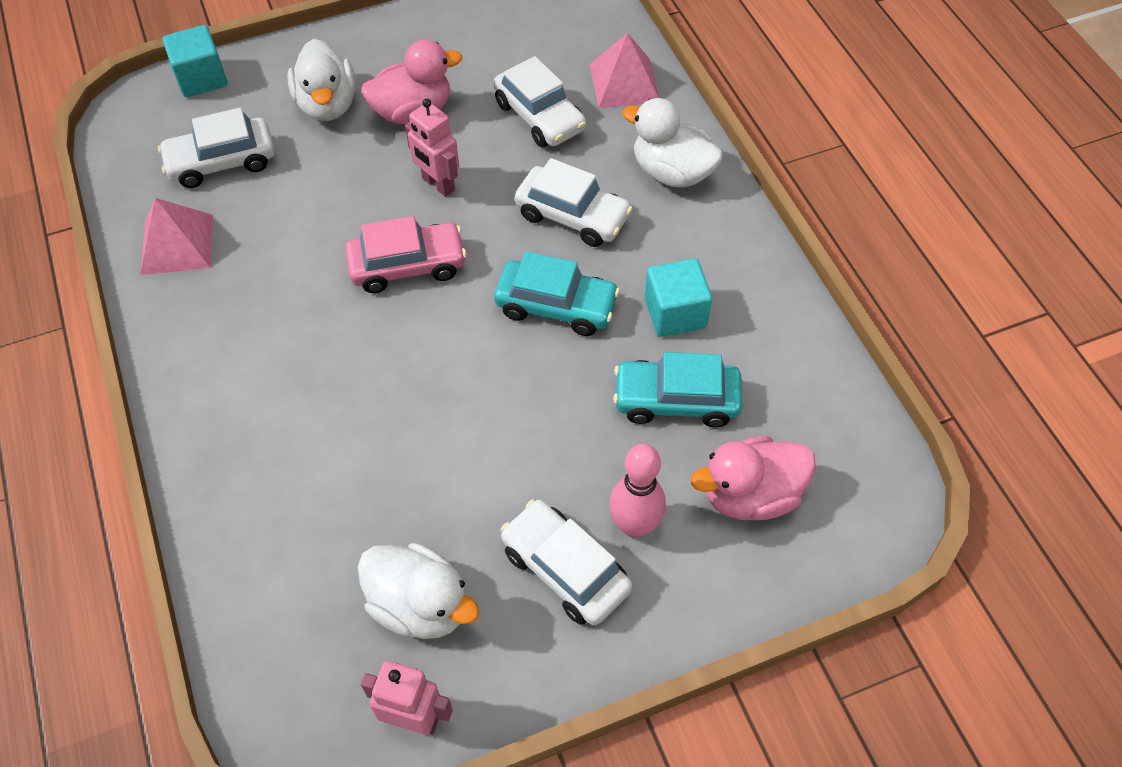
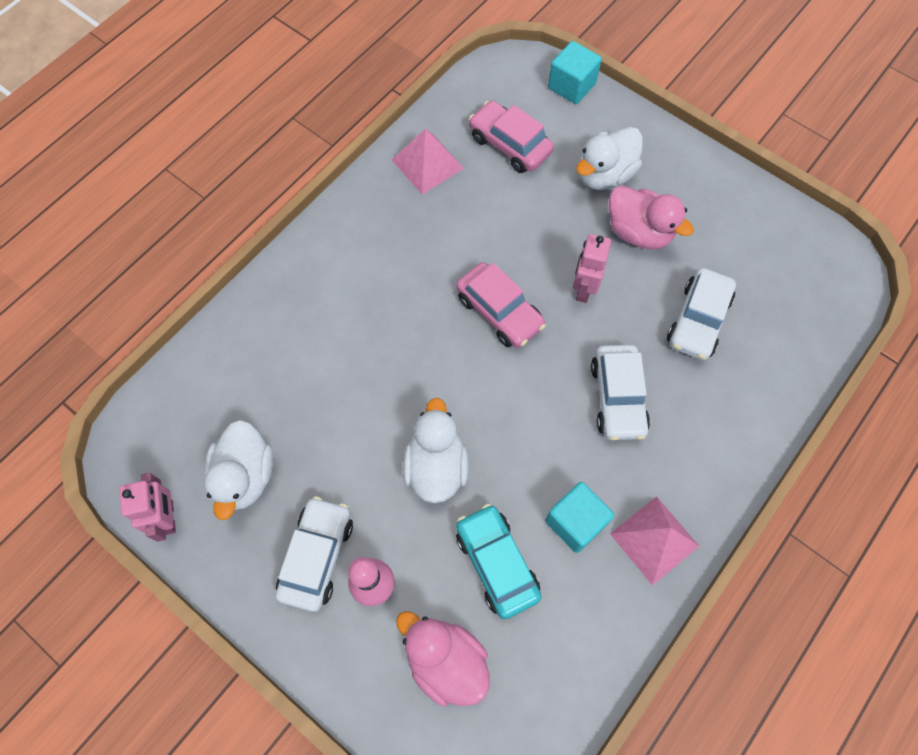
camera: 60 degrees right, 10 degrees up
(222, 162) = (510, 145): white car -> pink car
(556, 306) = (527, 431): turquoise car -> none
(624, 83) = (779, 363): pink pyramid -> pink pyramid (654, 539)
(672, 172) = (712, 448): white duck -> white duck (436, 467)

